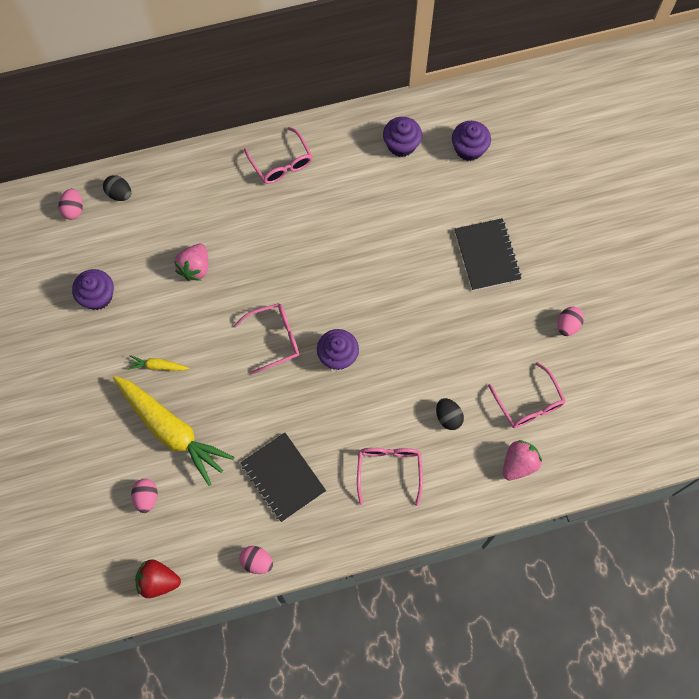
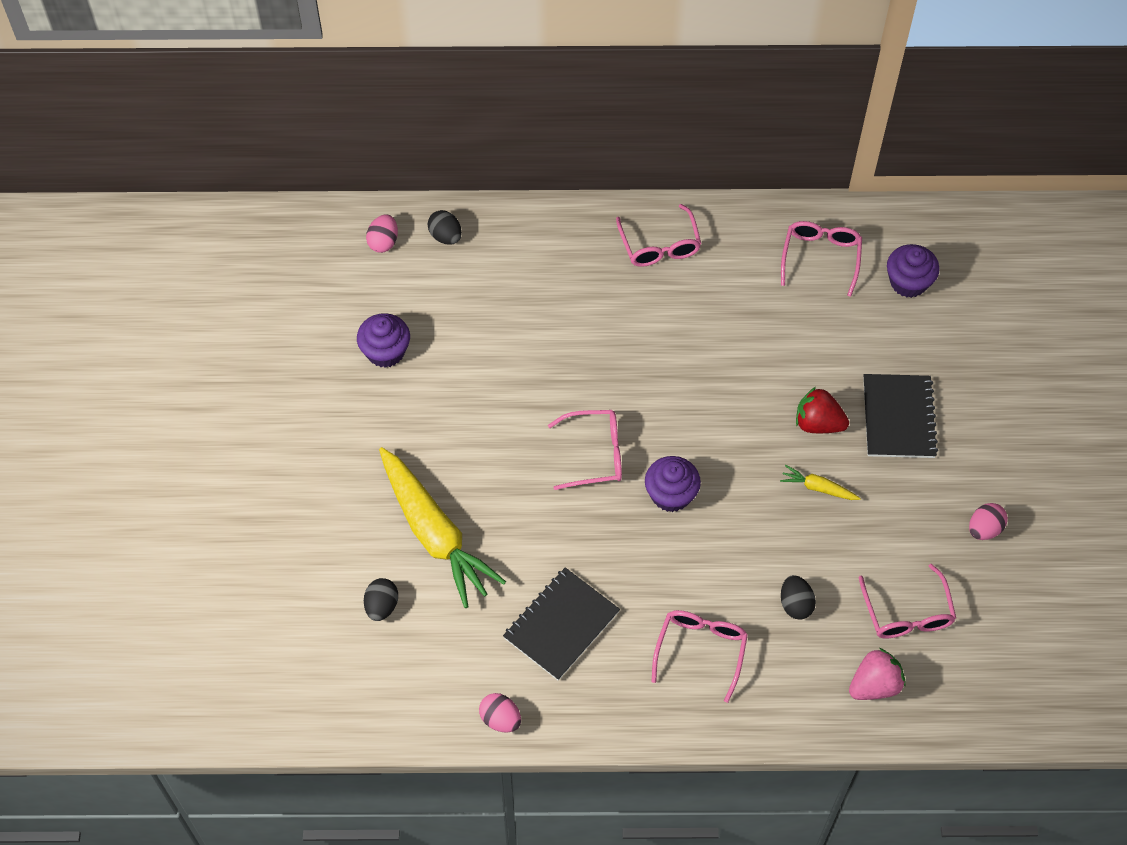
camera: 15 degrees right, 10 degrees down
(146, 497) = (382, 606): pink egg -> black egg
(158, 366) = (438, 452): yellow carrot -> yellow carrot (818, 488)
(158, 581) = (369, 710): red strawberry -> red strawberry (818, 423)
(195, 268) = (516, 345): pink strawberry -> none
(283, 477) = (561, 625): black notebook -> black notebook turned 60 degrees clockwise
(401, 145) = (820, 258): purple cupcake -> pink glasses

